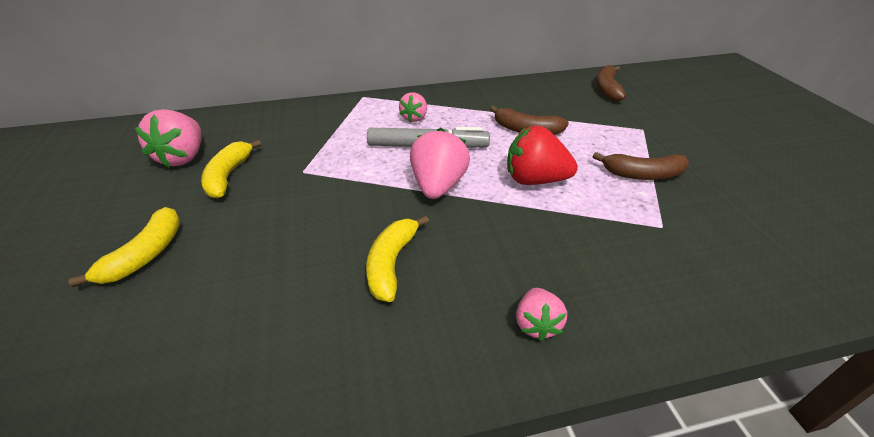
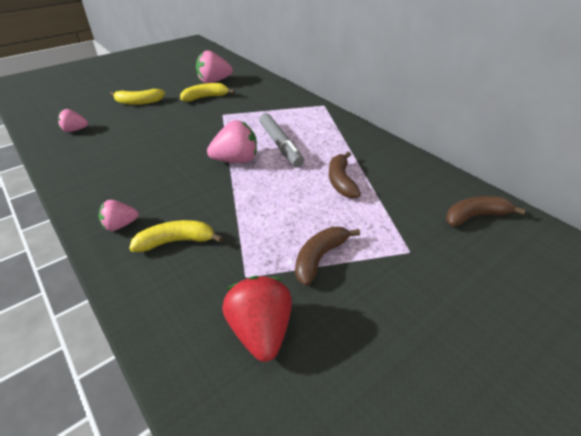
camera: 65 degrees right, 0 degrees up
(391, 263) = (155, 164): yellow banana -> yellow banana (176, 241)
(414, 118) = (313, 130): pink strawberry -> pink strawberry (75, 130)
(534, 180) = (269, 198): red strawberry -> red strawberry (260, 331)
(642, 174) = (319, 258): brown banana -> brown banana turned 60 degrees clockwise

